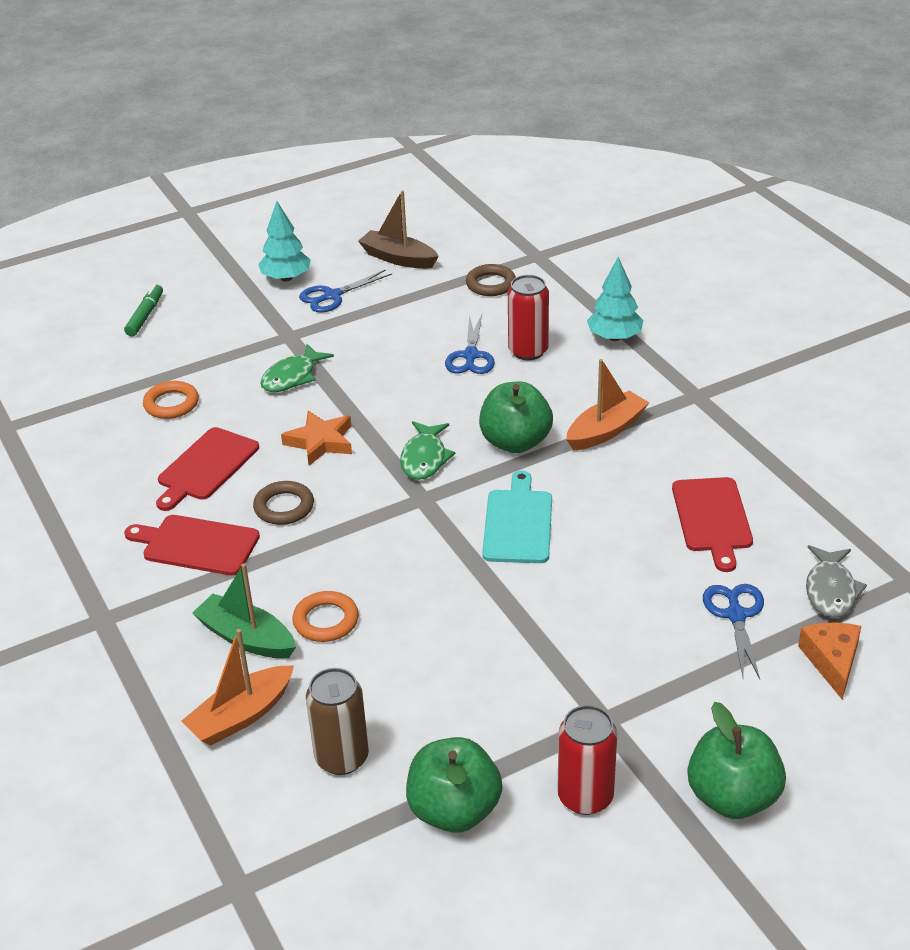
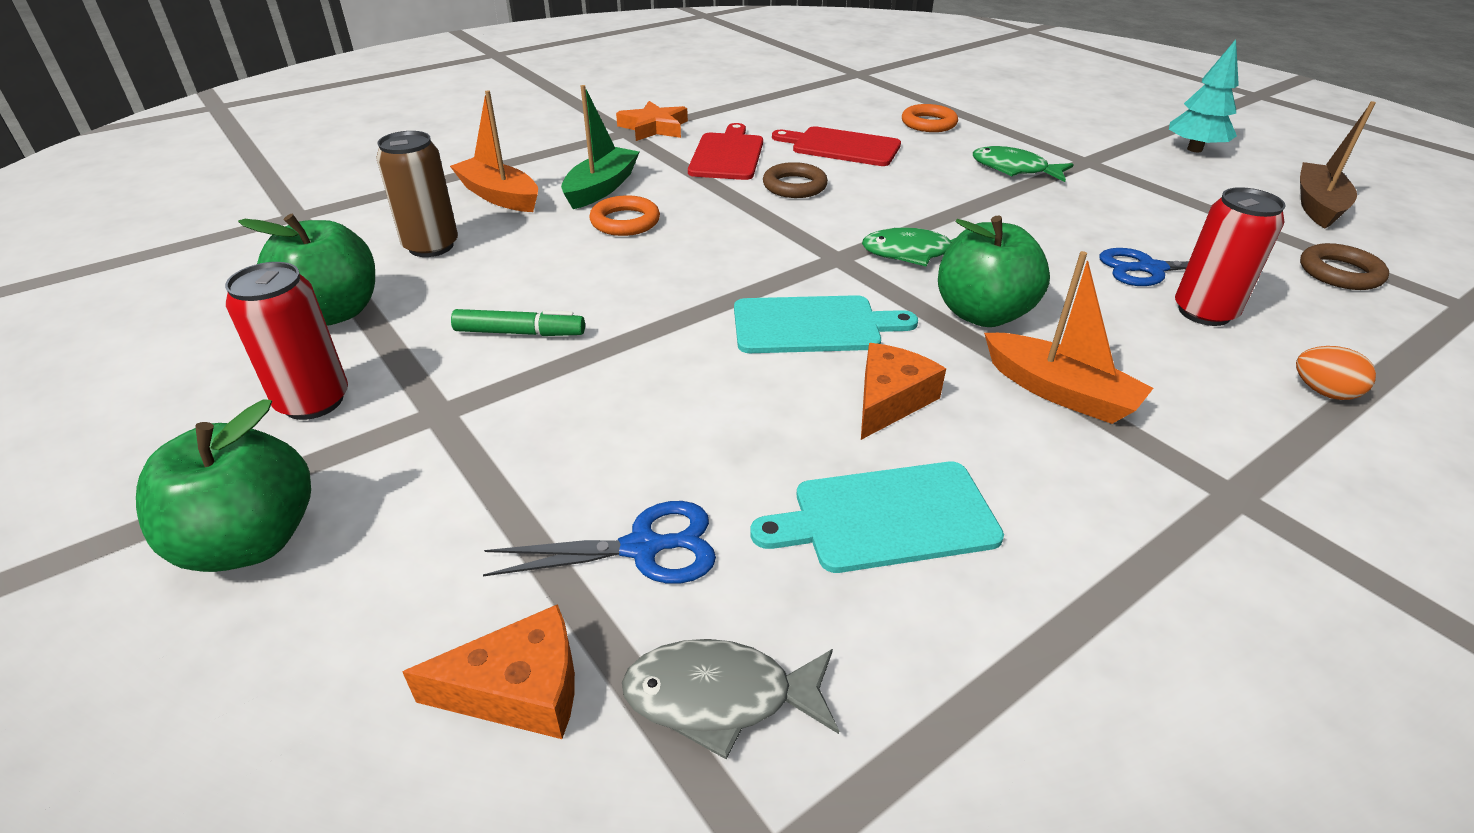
camera: 80 degrees right, 0 degrees up
(145, 316) = (1057, 99): green marker -> green marker (520, 333)
(320, 442) = (910, 193): orange star -> orange star (654, 128)
(332, 296) = (1188, 175): blue scissors -> none
(608, 500) = (890, 400): none -> orange cheese
(614, 337) = (1323, 392): turquoise tree -> orange egg
(712, 518) = (886, 517): red cutting board -> turquoise cutting board

